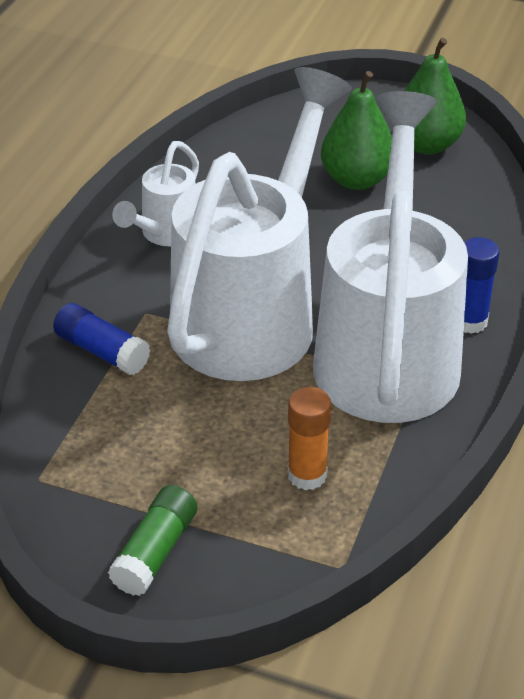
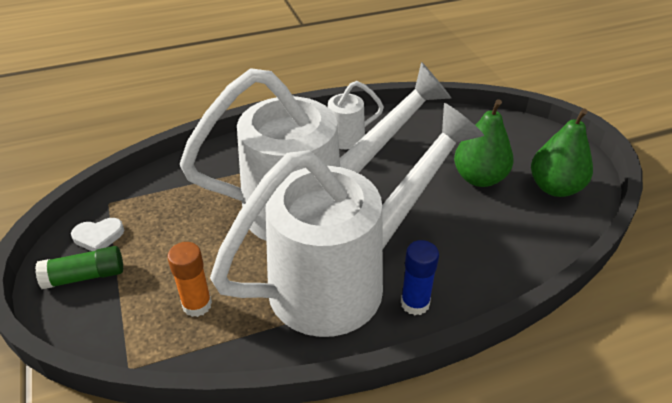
camera: 50 degrees right, 0 degrees up
(95, 513) = (98, 236): none -> white heart
(102, 351) = (223, 169): blue glue stick -> none

